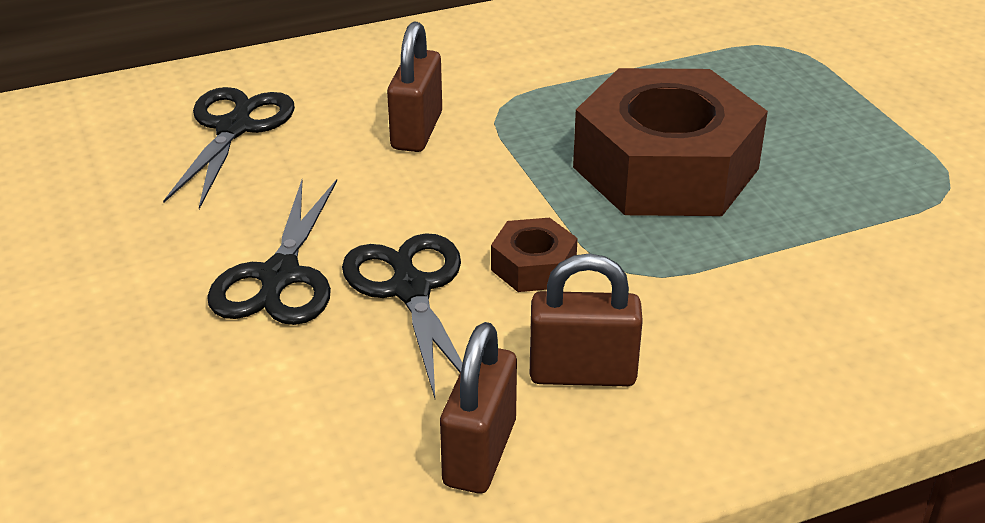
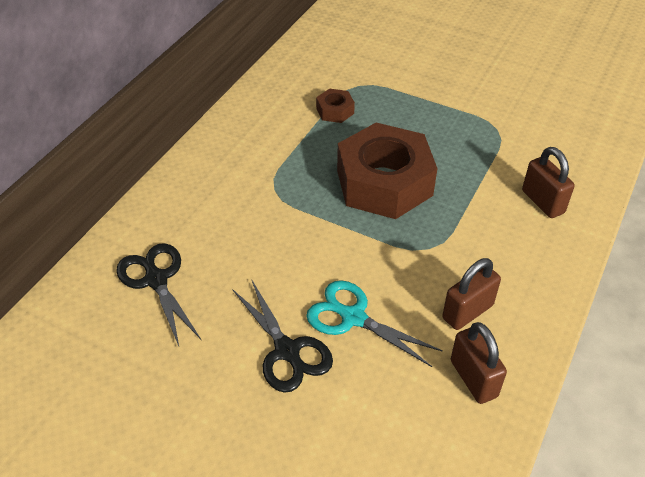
camera: 40 degrees left, 10 degrees up
(410, 289) = (353, 317): black scissors -> turquoise scissors
(417, 131) = (252, 226): brown padlock -> brown padlock (542, 202)
(533, 266) = (389, 270): brown nut -> brown nut (335, 111)

